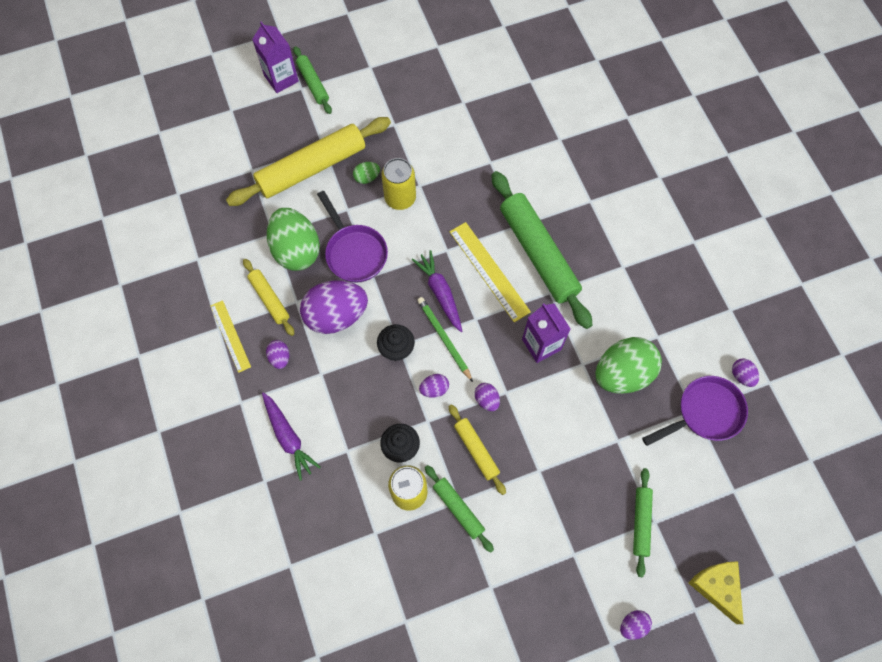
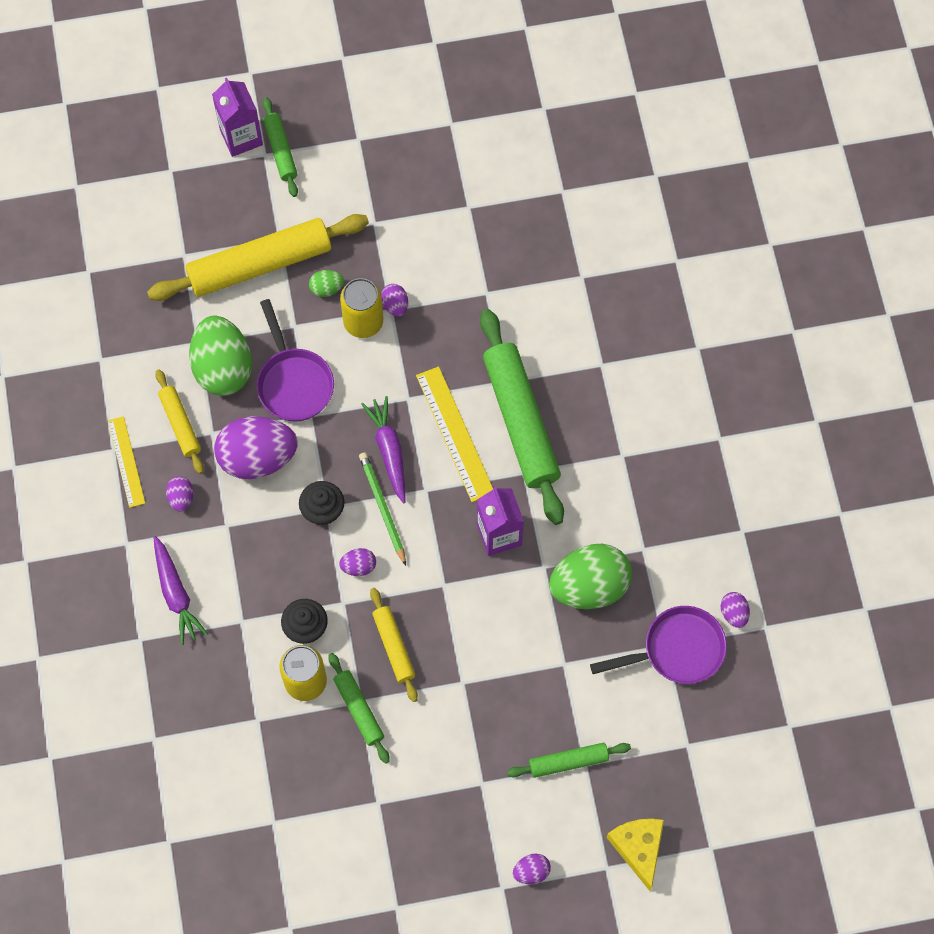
camera: 10 degrees right, 0 degrees up
(486, 400) = (418, 590): purple egg -> purple egg (395, 305)
(640, 522) = (568, 761): green rolling pin -> green rolling pin turned 60 degrees clockwise

